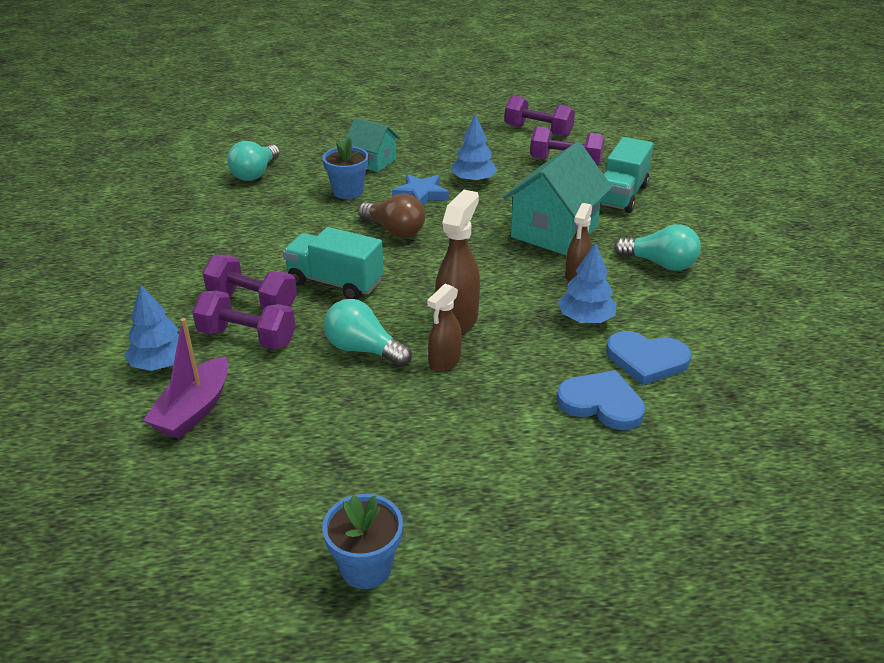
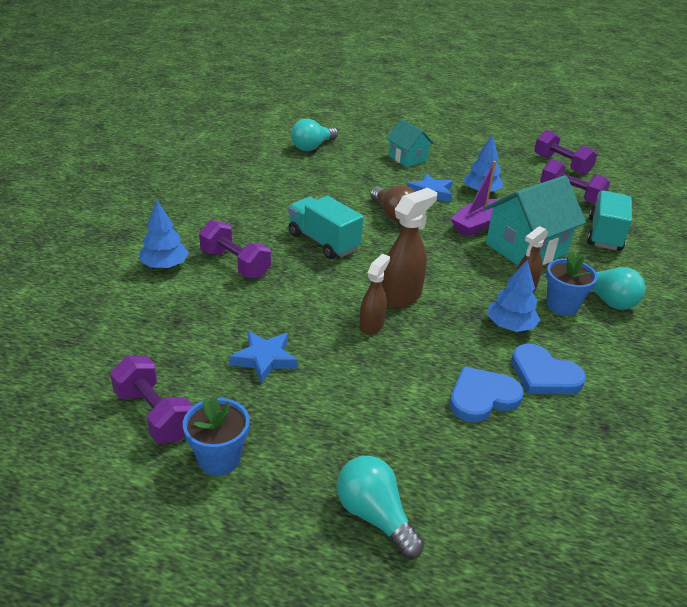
camera: 20 degrees right, 0 degrees up
(194, 410) = (167, 305): purple boat -> purple boat (477, 225)
(252, 301) = (254, 239): purple dumbbell -> purple dumbbell (154, 415)
(348, 191) = (374, 176): blue flower pot -> blue flower pot (562, 305)
(349, 437) = (265, 359): none -> blue star
(363, 349) = (314, 297): turquoise light bulb -> turquoise light bulb (375, 516)
(444, 362) = (371, 325): brown spray bottle -> brown spray bottle turned 150 degrees clockwise
(601, 403) = (482, 397): blue heart -> blue heart turned 75 degrees counterclockwise
(621, 195) = (604, 234): turquoise truck -> turquoise truck turned 150 degrees clockwise

